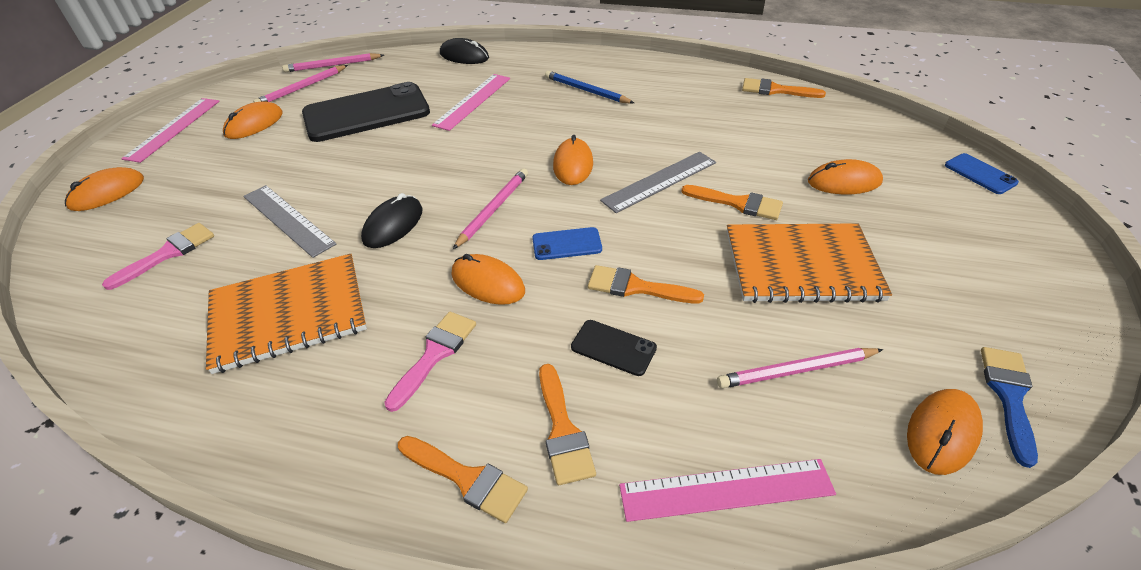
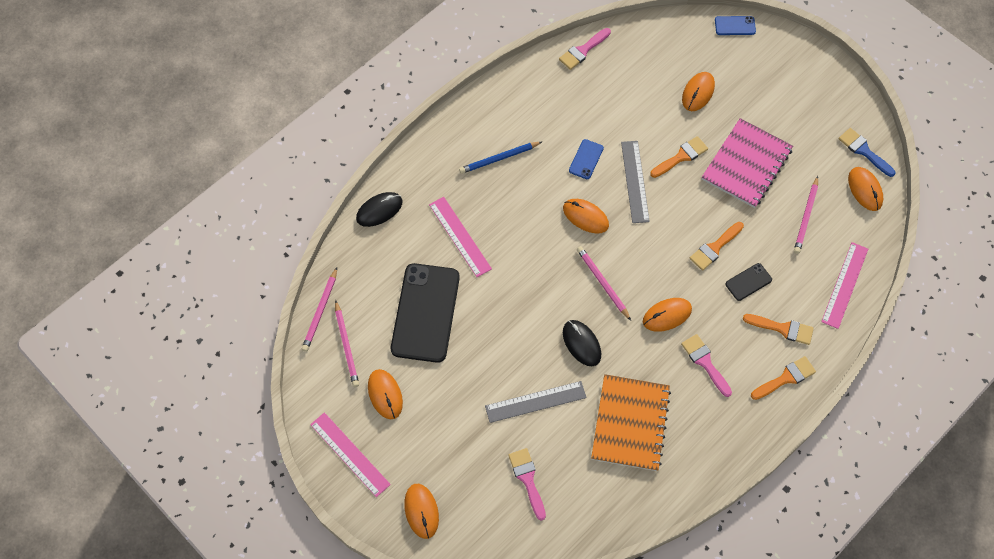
camera: 60 degrees left, 20 degrees up
(567, 244) = (660, 261): blue phone -> blue phone (586, 159)
(775, 90) = (583, 51): orange brush -> pink brush
(801, 265) = (746, 164): orange notebook -> pink notebook

